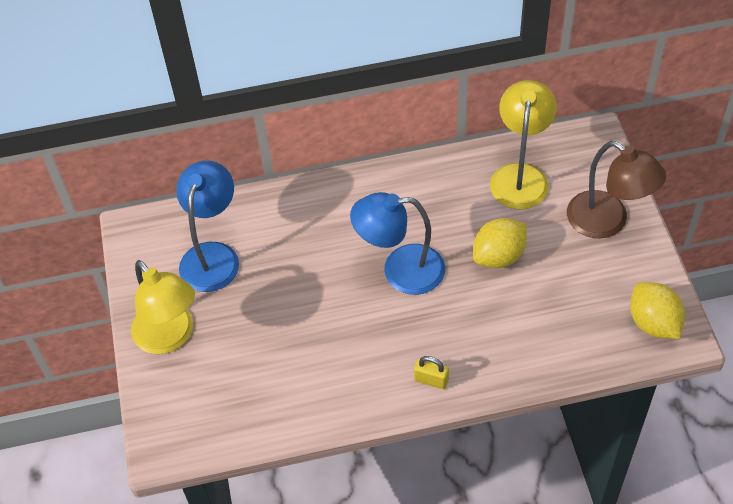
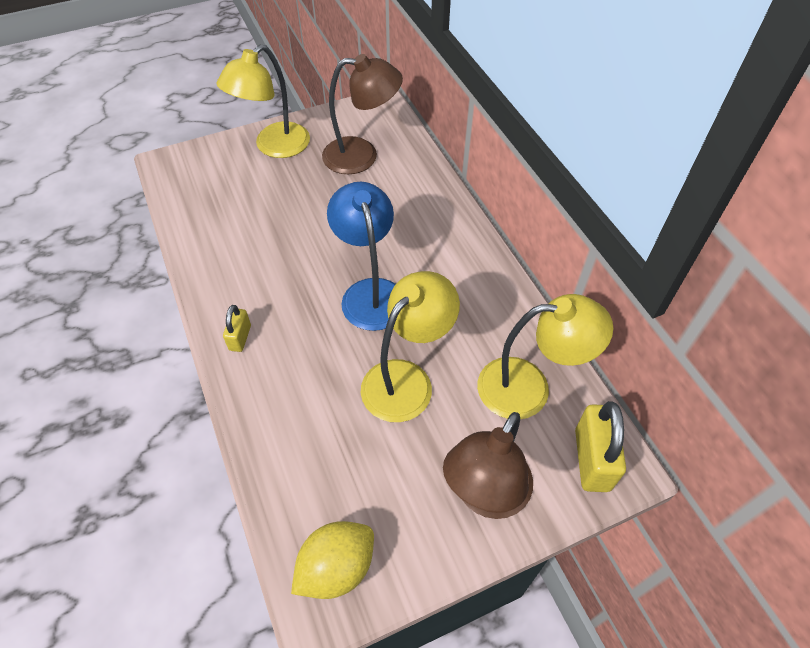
camera: 75 degrees right, 0 degrees up
(213, 255) = (362, 156): blue lamp -> brown lamp
(499, 256) = (406, 379): yellow lemon -> yellow lamp
(587, 152) = (592, 459): none -> yellow padlock

